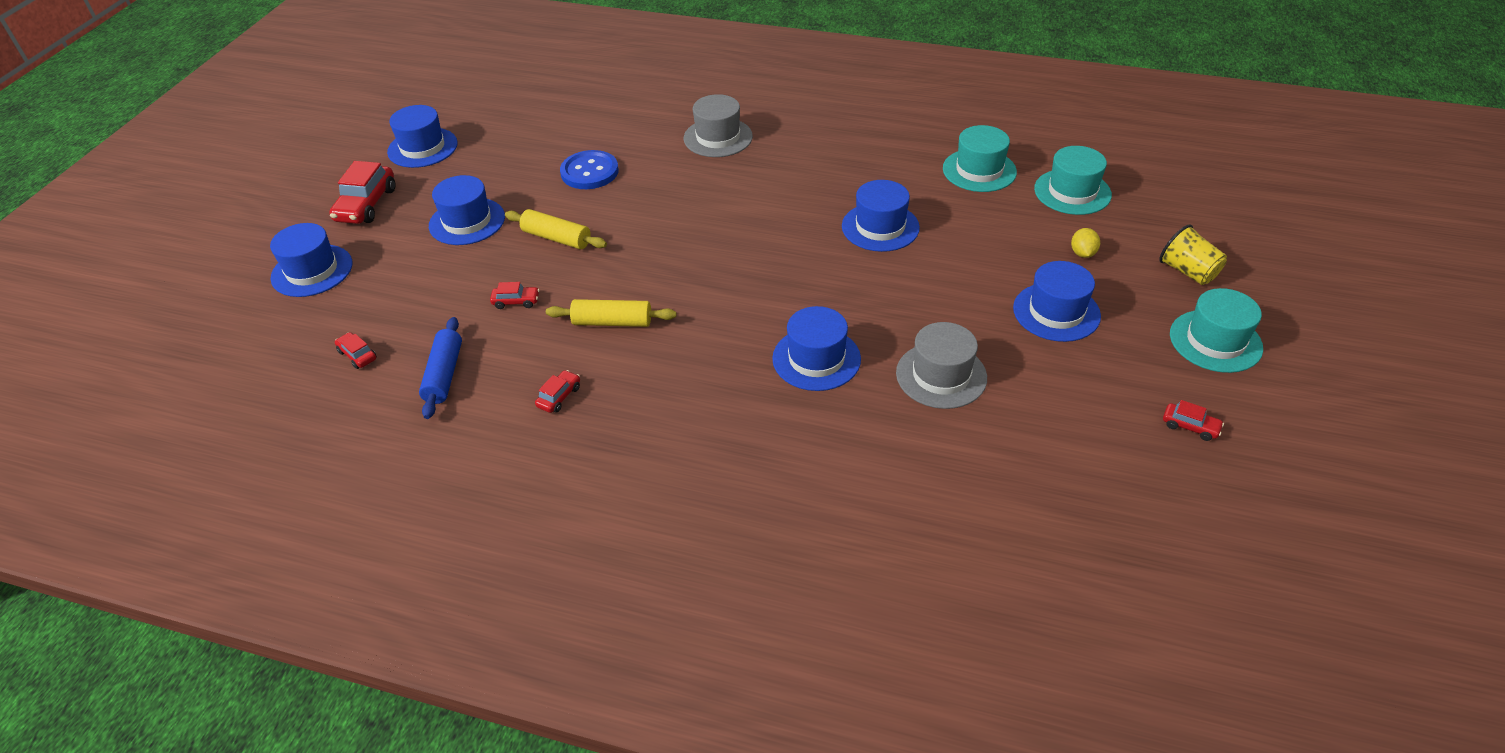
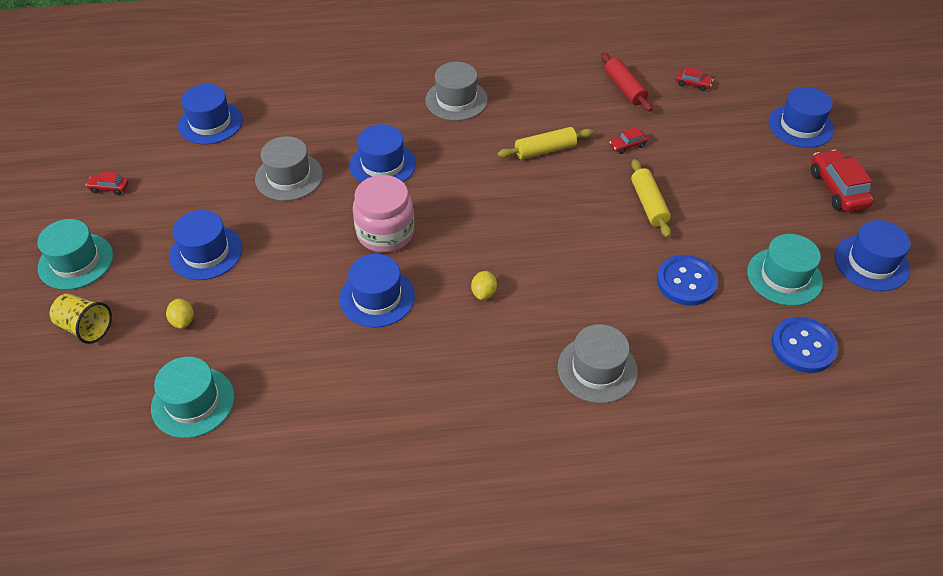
camera: 155 degrees right, 5 degrees up
(444, 375) = (624, 88): blue rolling pin -> red rolling pin
(467, 221) = (737, 198): blue hat -> blue hat (210, 123)
(547, 115) = (803, 346): none -> blue button
(556, 238) = (649, 204): yellow rolling pin -> yellow rolling pin turned 75 degrees clockwise
(559, 397) = (539, 96): red car -> none
(671, 424) = (456, 100): none -> grey hat
(776, 206) = (484, 293): none -> yellow lemon
(847, 281) = (385, 233): none -> pink jar
(979, 170) = (296, 405): turquoise hat -> turquoise hat (784, 276)

